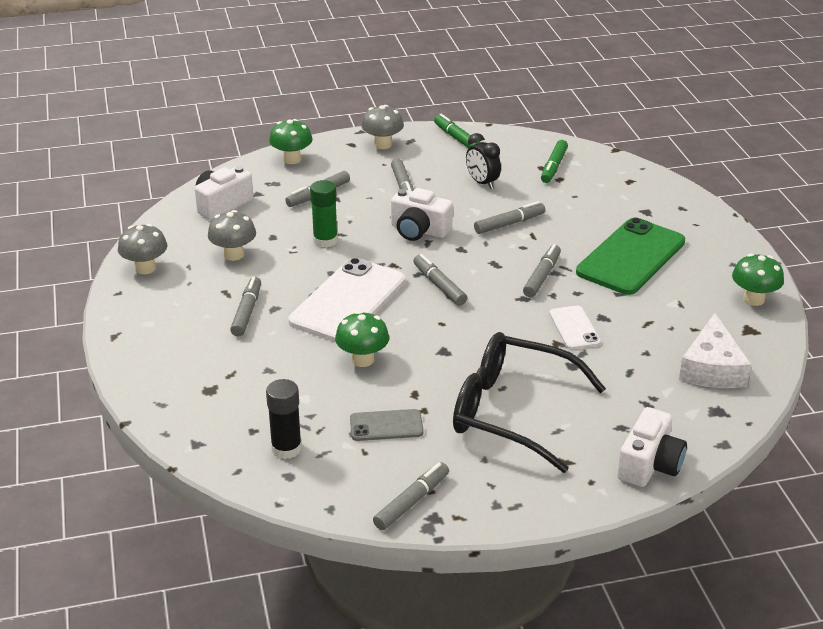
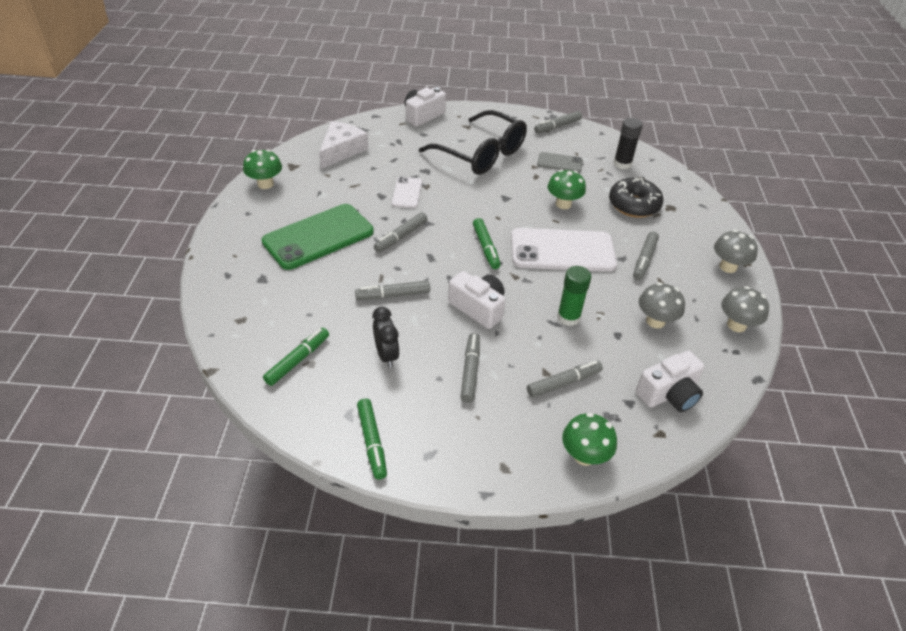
camera: 165 degrees left, 10 degrees up
(263, 381) = (633, 205): none -> black donut
(348, 301) = (562, 250): white phone -> white phone turned 45 degrees clockwise
(382, 144) = (466, 455): grey mushroom -> grey mushroom (728, 267)
(439, 285) = (486, 248): grey marker -> green marker

